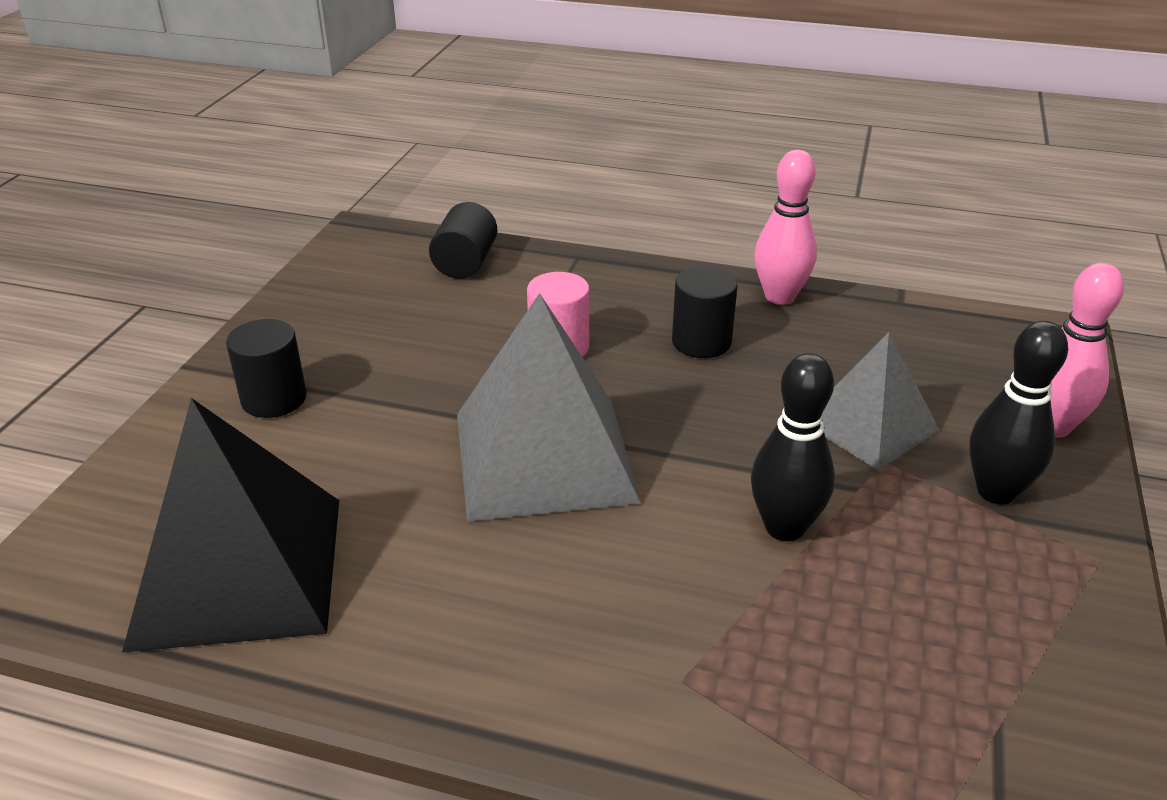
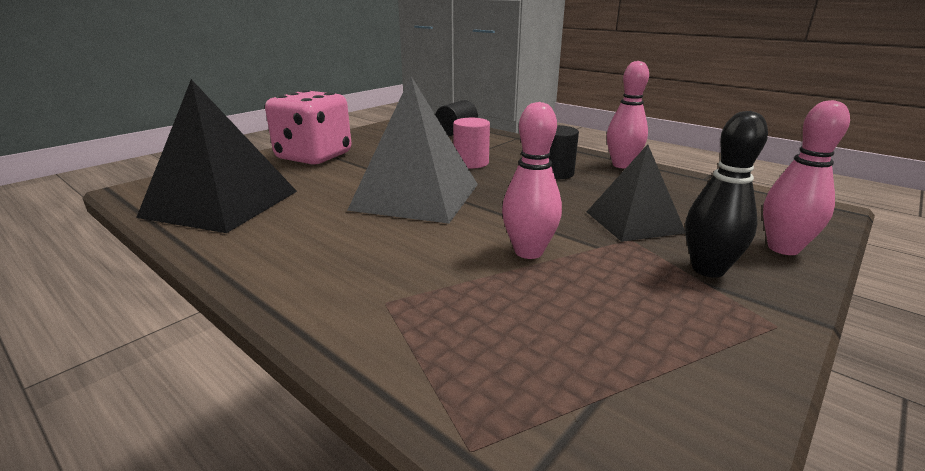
camera: 25 degrees right, 10 degrees down
(274, 399) = (314, 156): black cylinder -> pink dice
(784, 527) = (528, 252): black bowling pin -> pink bowling pin
(869, 426) = (634, 222): grey pyramid -> black pyramid

